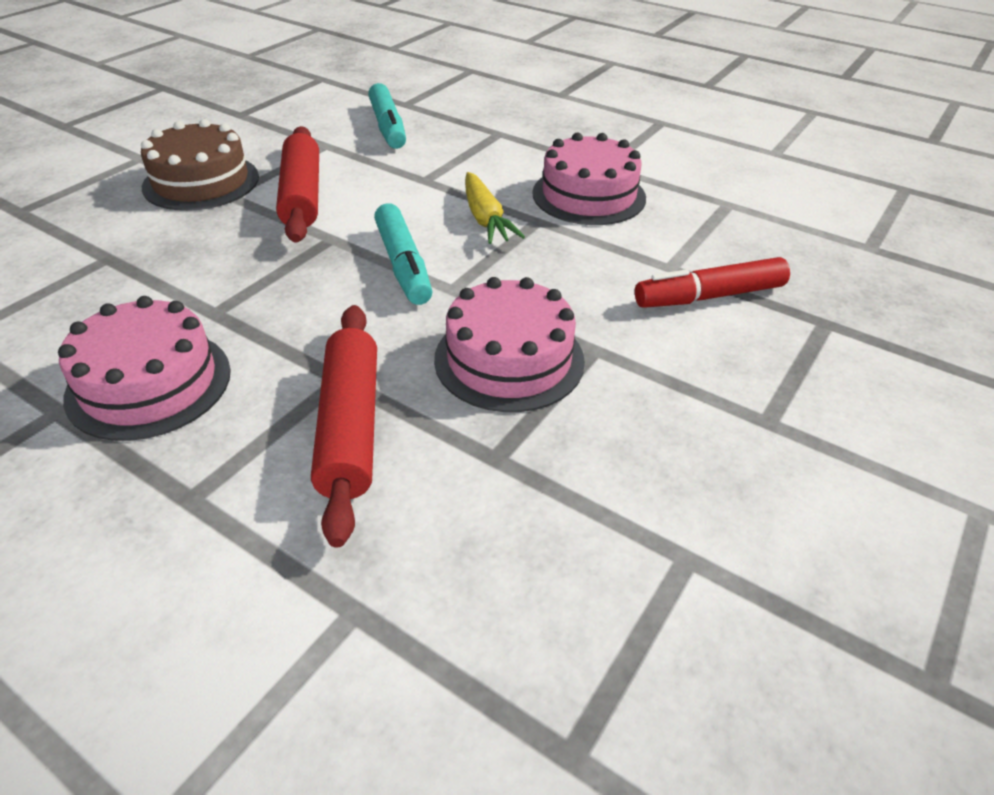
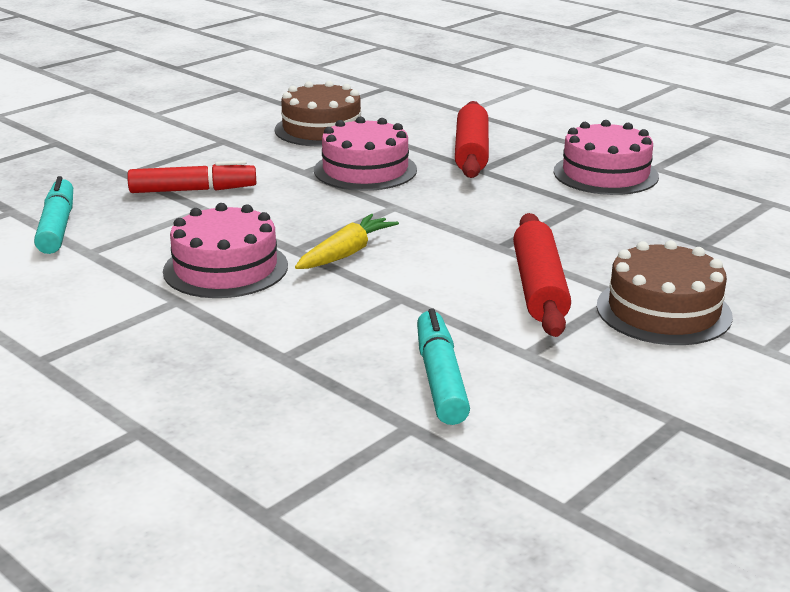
camera: 170 degrees left, 15 degrees down
(403, 265) = (432, 223): turquoise marker -> turquoise marker (57, 226)
(485, 219) = (346, 253): yellow carrot -> yellow carrot turned 45 degrees clockwise
(628, 481) = (322, 129): none -> brown cake

